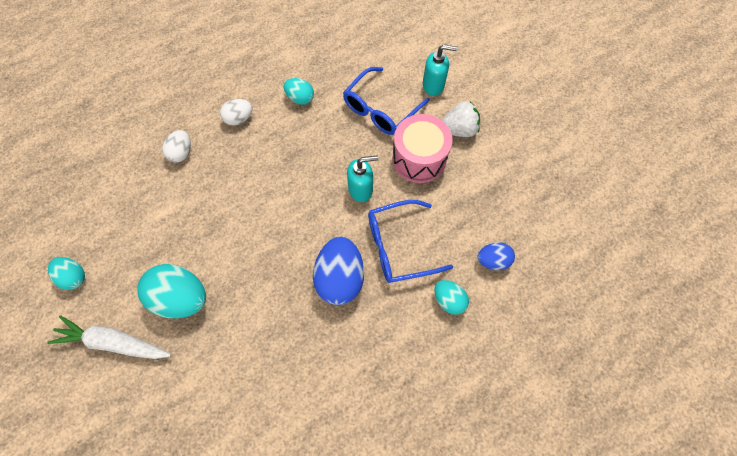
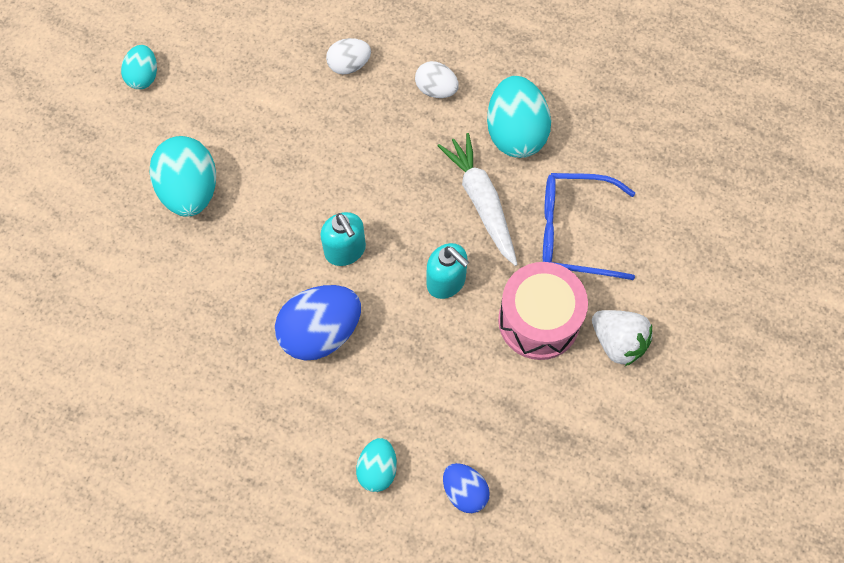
camera: 55 degrees right, 0 degrees up
(113, 342) = (105, 164): white carrot -> white carrot (481, 202)
(300, 98) = (515, 133): turquoise egg -> turquoise egg, size x1.77
(399, 246) = (405, 371): blue glasses -> none
(433, 85) = (661, 271): turquoise soap dispenser -> turquoise soap dispenser (345, 250)

